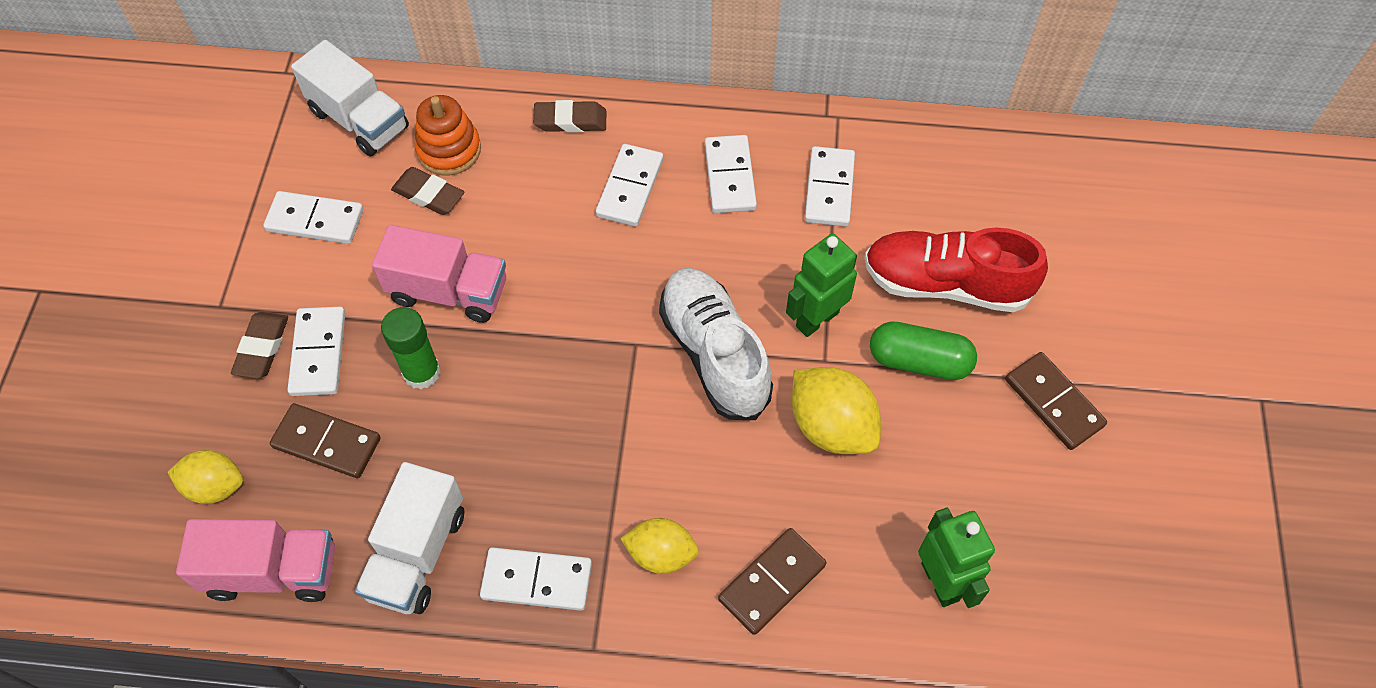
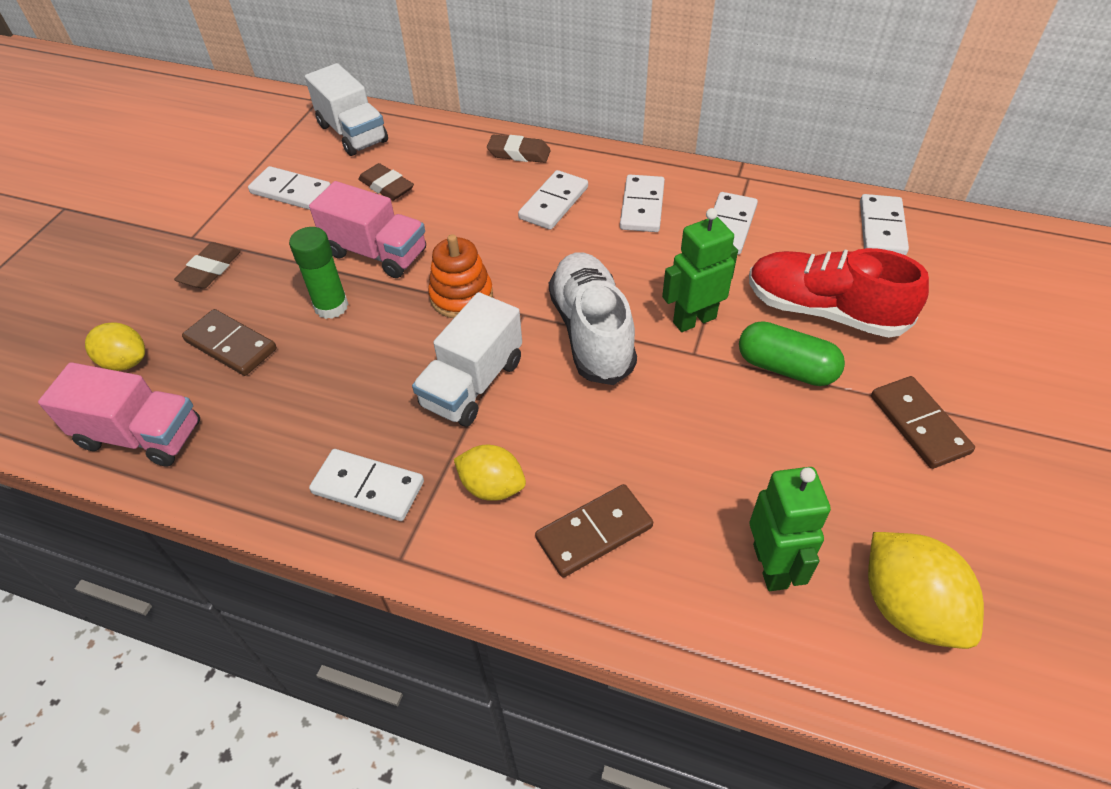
camera: 15 degrees right, 10 degrees down
(318, 353) = (253, 280): white domino -> white domino (881, 228)
(417, 554) = (270, 445): white truck -> white truck (473, 383)
(449, 150) = (414, 160): orange stacking toy -> orange stacking toy (461, 296)
(831, 426) = (687, 407): yellow lemon -> yellow lemon (908, 607)

